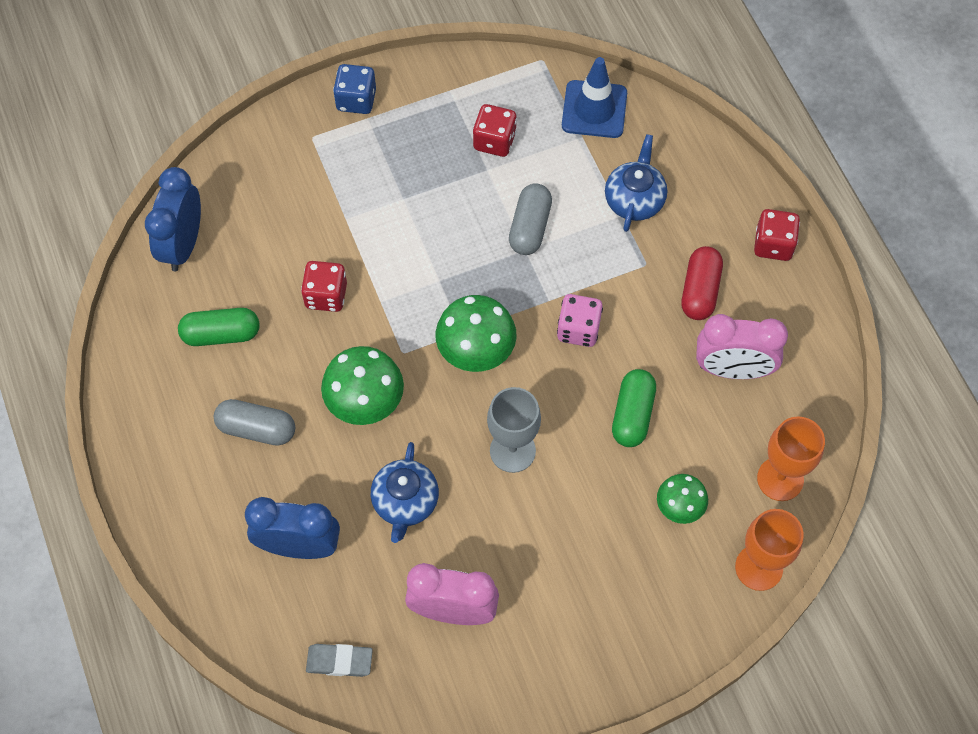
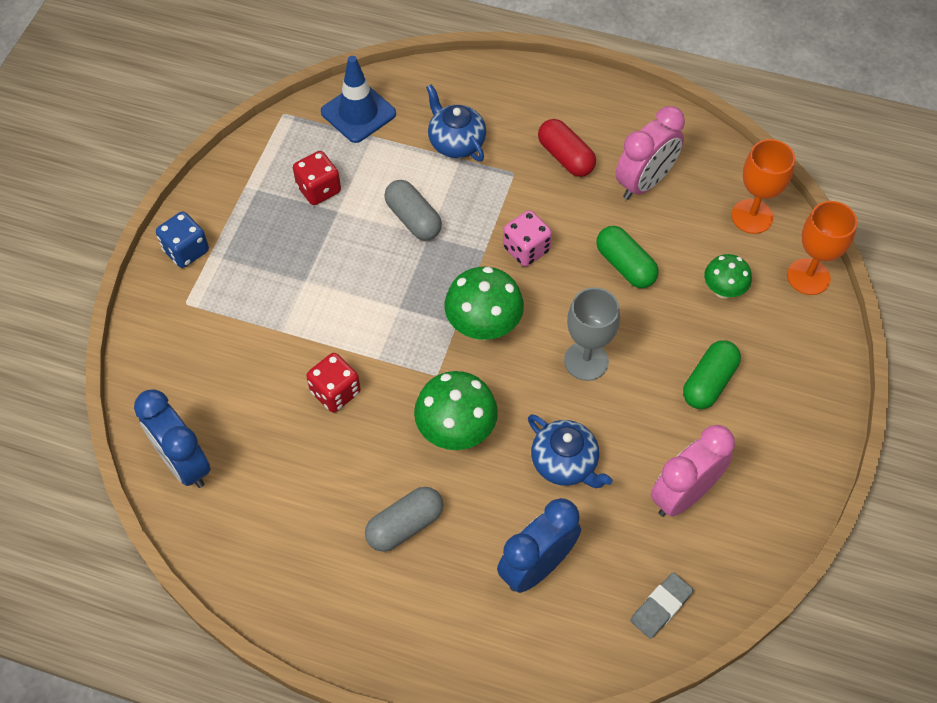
camera: 50 degrees left, 5 degrees down
(221, 334) = (294, 492): green capsule -> green capsule (708, 382)
(773, 244) = (570, 92): red dice -> none

